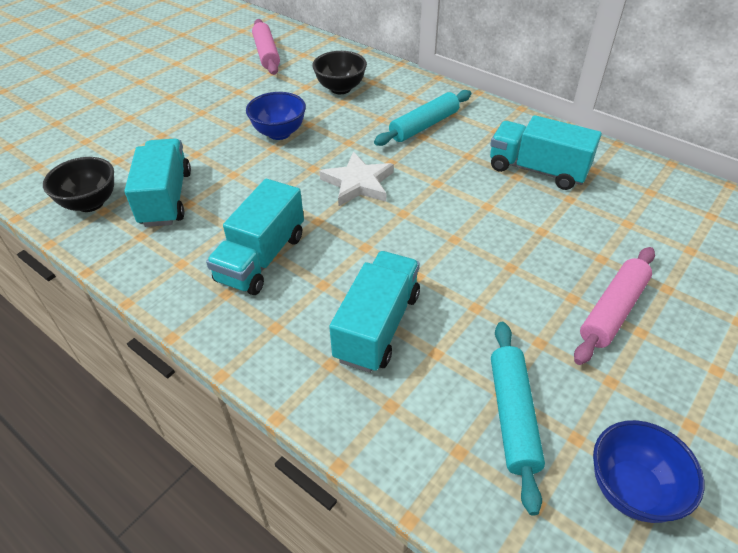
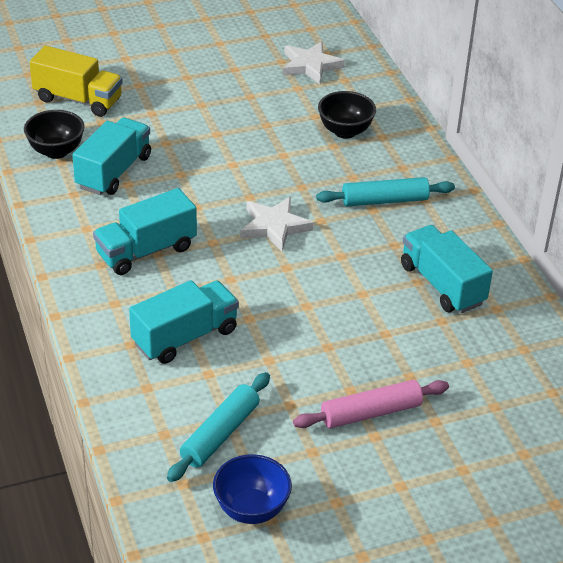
camera: 30 degrees right, 5 degrees down
(78, 150) = (78, 100): none -> yellow truck
(267, 54) = (310, 65): pink rolling pin -> white star
(279, 133) = (250, 153): blue bowl -> none

